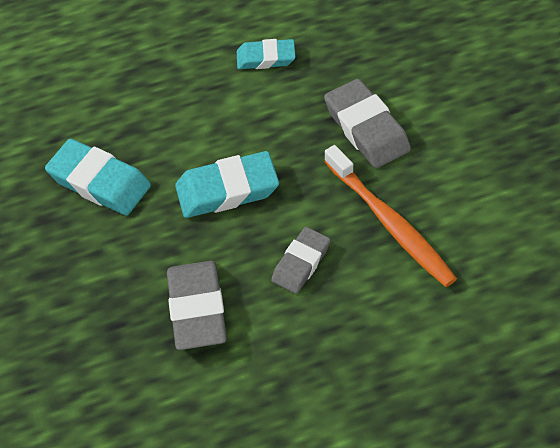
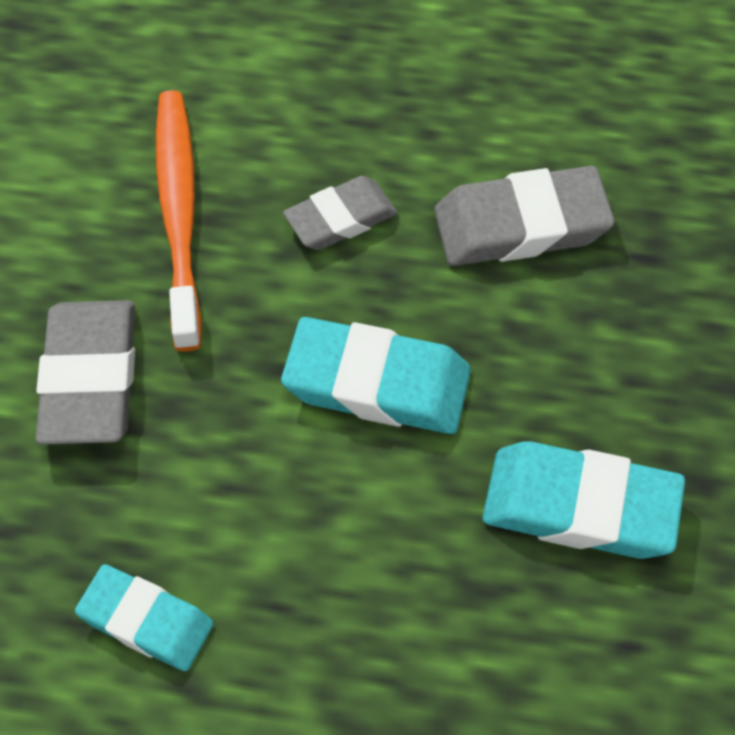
camera: 155 degrees left, 5 degrees up
(99, 182) = (580, 506): turquoise eraser -> turquoise eraser turned 45 degrees counterclockwise
(197, 309) = (521, 225): grey eraser -> grey eraser turned 60 degrees clockwise

